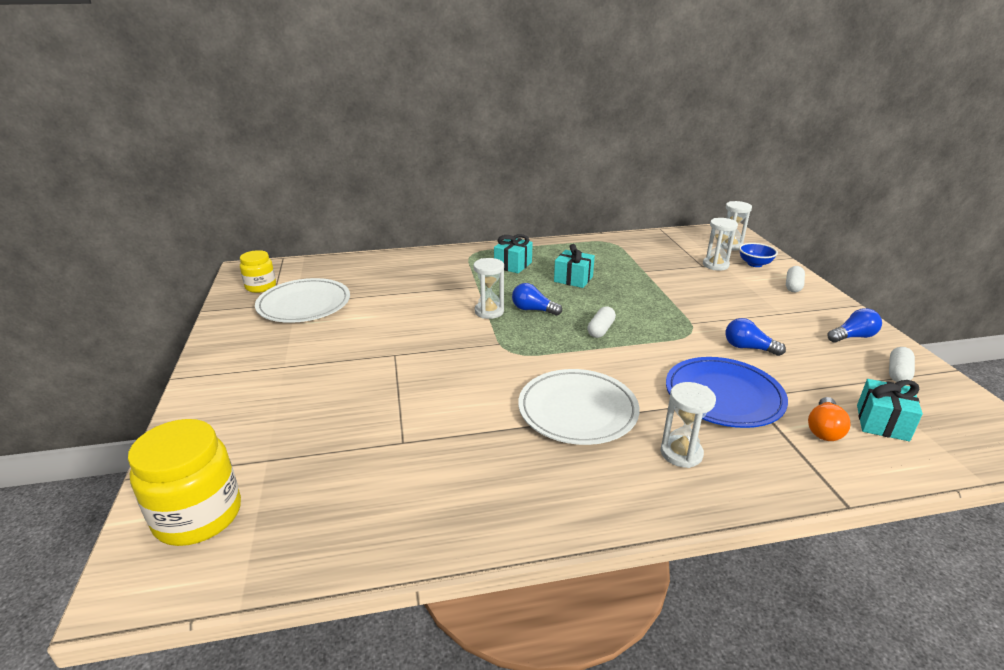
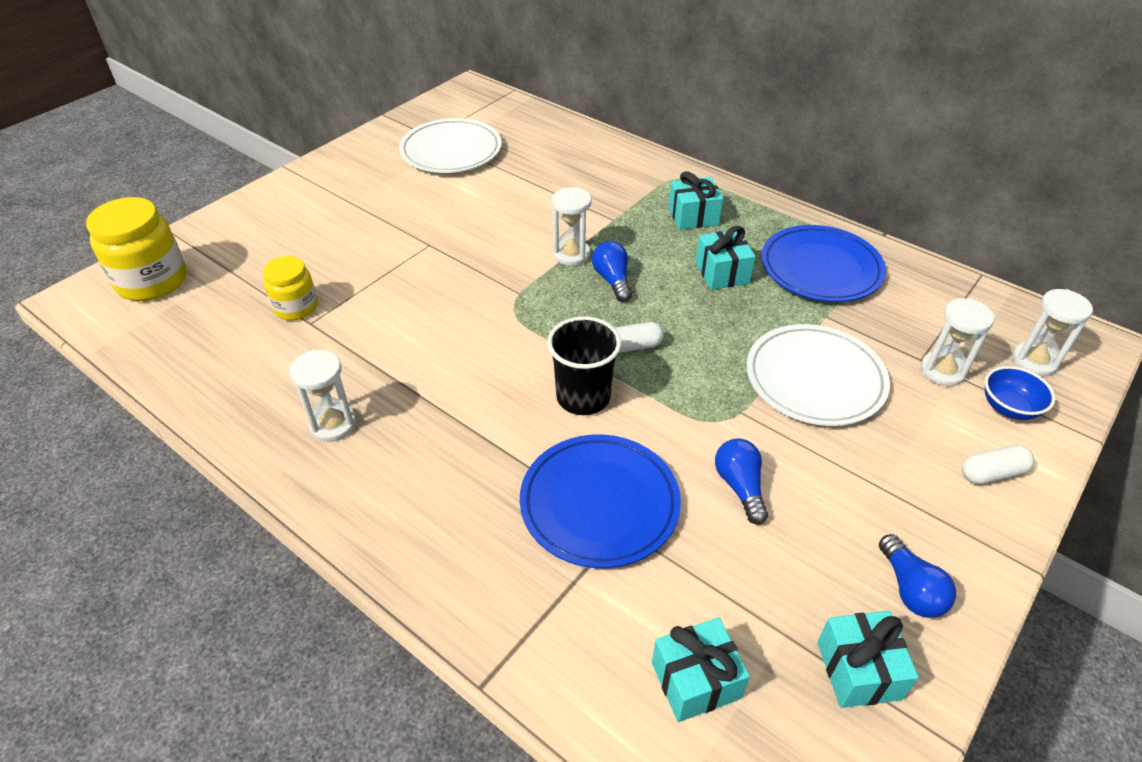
camera: 50 degrees right, 15 degrees up
(261, 287) = (452, 113): yellow jar -> yellow jar (296, 307)
(577, 410) = (457, 402): white plate -> white plate (815, 379)
(606, 256) = (821, 268): none -> blue plate
(626, 363) = (583, 397): none -> black cup
(681, 453) = (454, 509): white hourglass -> white hourglass (333, 424)
(824, 429) = (619, 621): orange light bulb -> none
(853, 337) = (910, 589): blue light bulb -> blue light bulb turned 45 degrees clockwise
(898, 373) = (858, 670): white capsule -> turquoise gift

